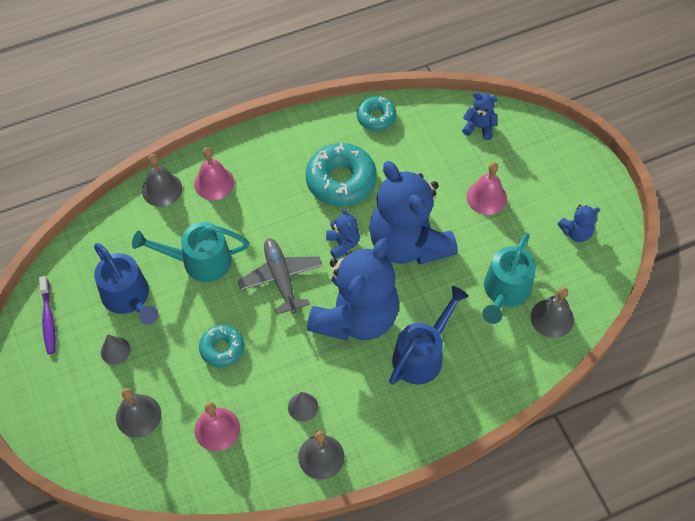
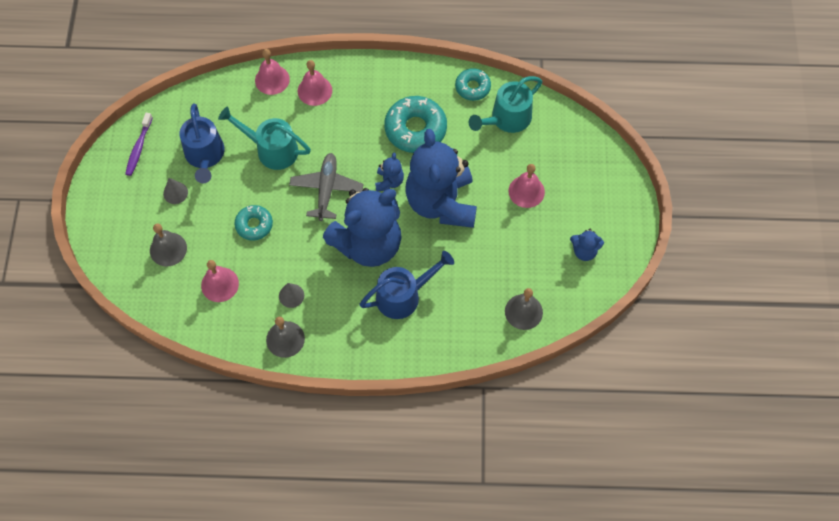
camera: 25 degrees right, 5 degrees up
(162, 189) = (272, 79): grey bell -> pink bell
(479, 127) = (554, 130): blue teddy bear -> none
(505, 292) = (497, 274): turquoise watering can -> turquoise watering can (506, 119)

